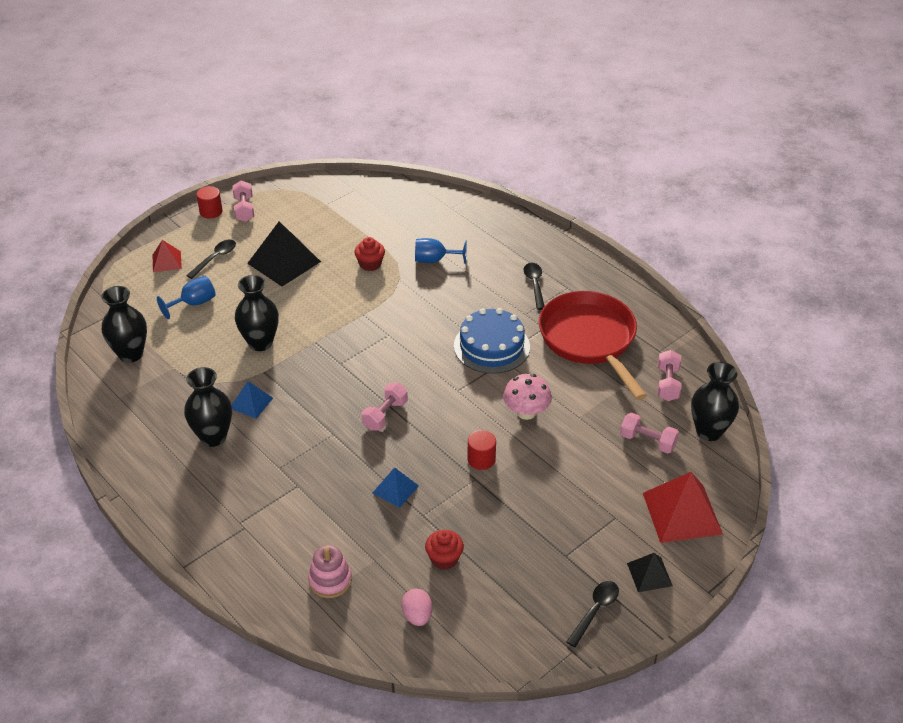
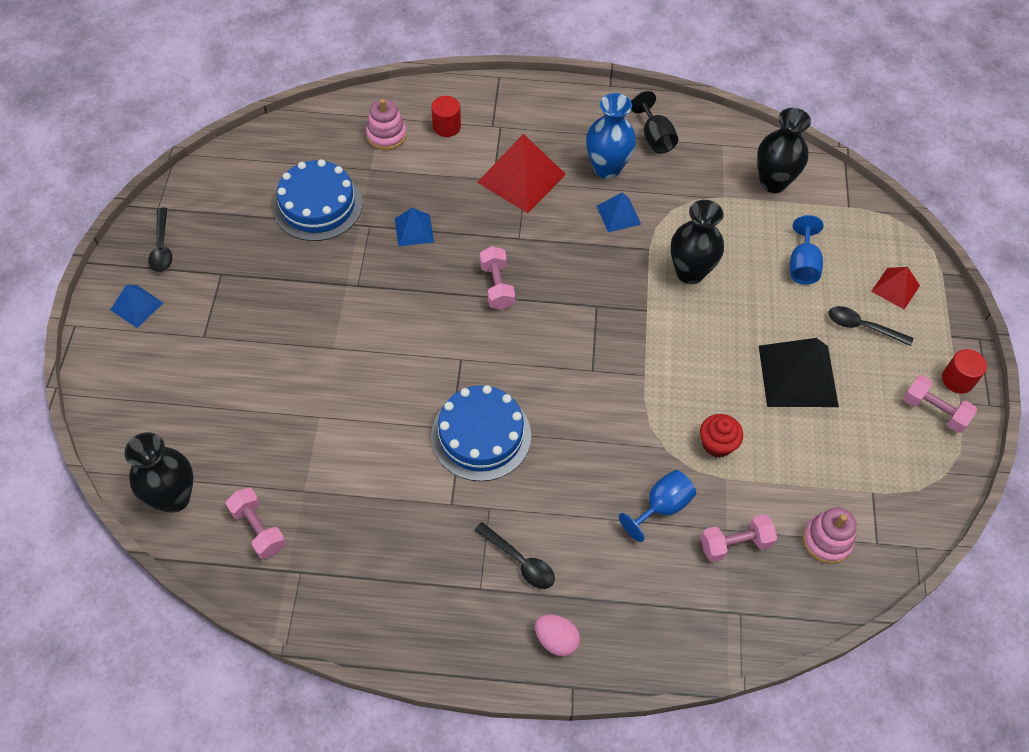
camera: 135 degrees right, 15 degrees up
(151, 434) = (655, 137): none -> black goblet
(213, 437) = (607, 168): black vase -> blue vase
(215, 258) = (862, 327): black spoon -> black spoon turned 120 degrees clockwise
(375, 203) = (827, 540): none -> pink stacking toy
(417, 616) = (297, 155): pink egg -> pink egg (556, 640)
(444, 558) = (318, 205): red cupcake -> blue cake
(481, 459) = (370, 306): red cylinder -> red cylinder (446, 126)
(526, 412) = (374, 383): pink mushroom -> none
(590, 340) = (389, 526): red pan -> none
(647, 441) = (229, 438): pink dumbbell -> pink dumbbell (735, 544)
(649, 574) = (137, 306): black pyramid -> blue pyramid
(682, 513) = (144, 383): red pyramid -> red pyramid (521, 178)

